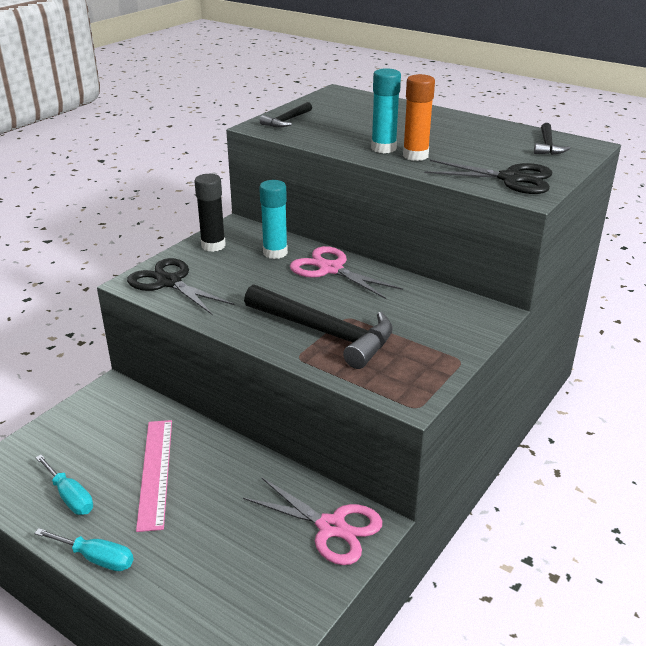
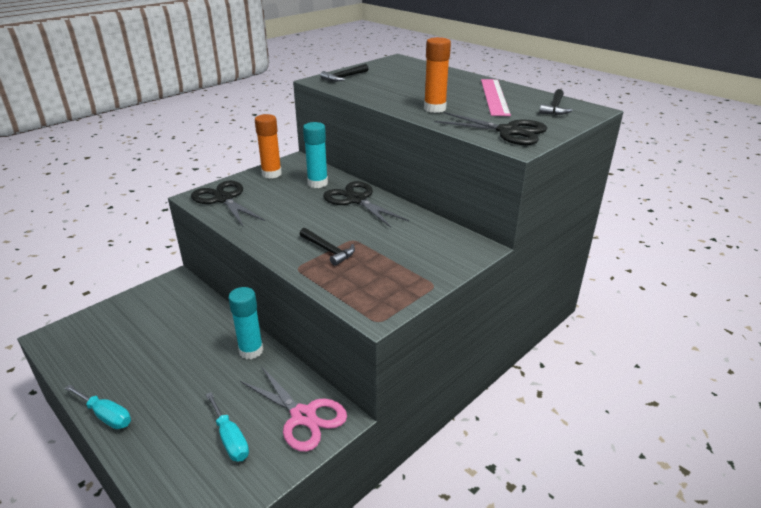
camera: 10 degrees right, 0 degrees up
(70, 497) = (108, 362): turquoise screwdriver -> turquoise screwdriver (230, 439)
(155, 472) = (181, 350): pink ruler -> pink ruler (494, 96)
(213, 245) = (271, 174): black glue stick -> orange glue stick
(325, 333) = (328, 250): black hammer -> black hammer, size x0.49
(331, 269) = (356, 200): pink scissors -> black scissors
(383, 148) = (411, 102): turquoise glue stick -> turquoise glue stick (251, 351)

